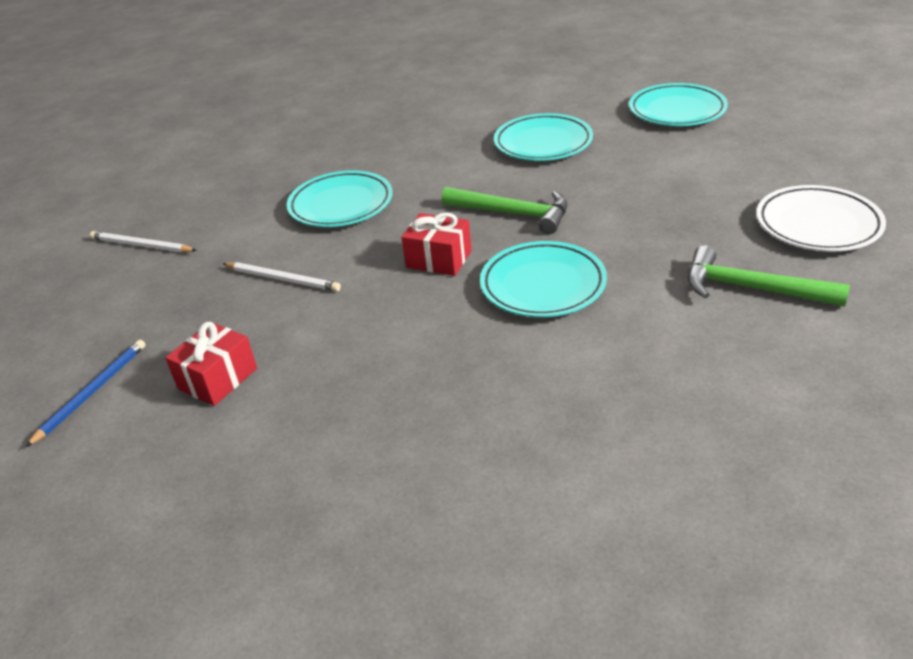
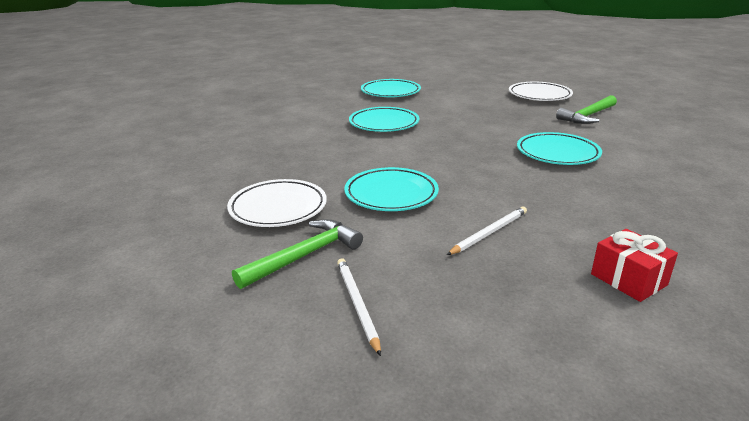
camera: 70 degrees left, 10 degrees down
(92, 392) = (634, 358): blue pencil -> none
(141, 245) = (357, 304): white pencil -> white pencil turned 120 degrees clockwise
(282, 162) = (278, 208): none -> white plate
(439, 259) = (505, 174): red gift -> none
(513, 213) = (466, 146): green hammer -> green hammer (304, 256)

